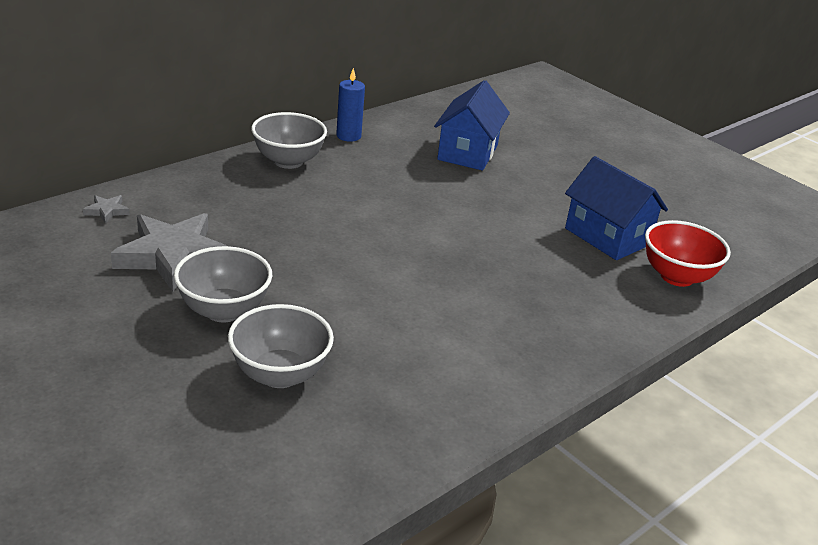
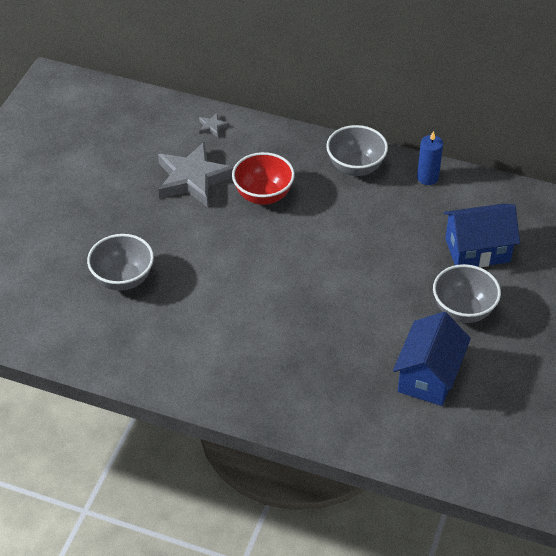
camera: 65 degrees right, 15 degrees up
(224, 310) = (160, 228): grey bowl -> grey bowl (463, 310)
(677, 277) = (409, 435): red bowl -> red bowl (263, 195)

